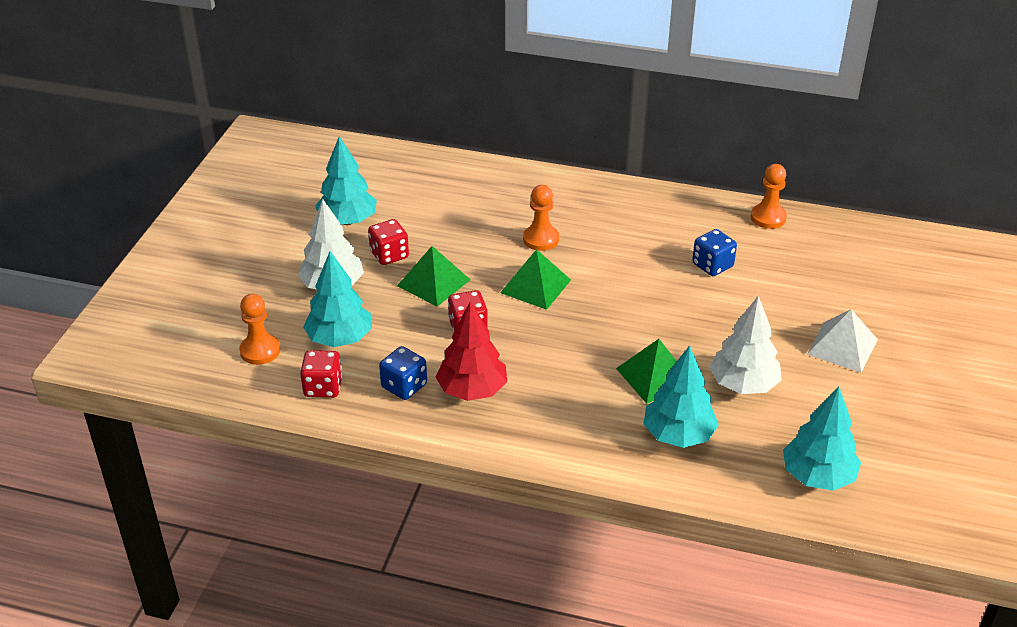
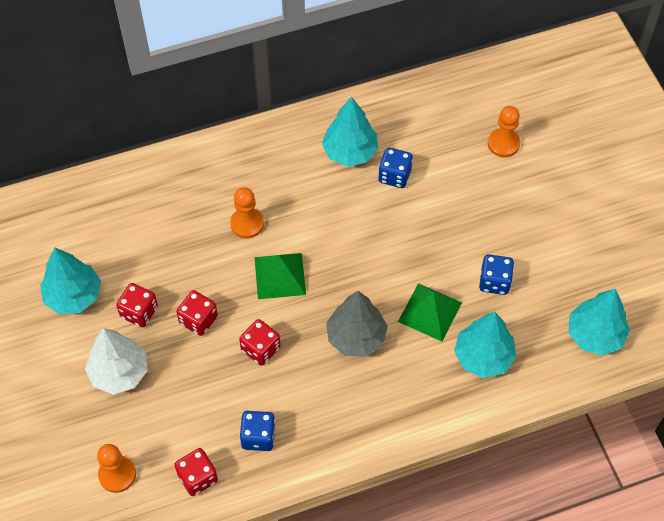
camera: 35 degrees left, 20 degrees up
(340, 339) = (171, 422): turquoise tree -> turquoise tree (350, 152)
(433, 282) = (198, 320): green pyramid -> red dice
(472, 390) = (311, 408): red tree -> none
(564, 360) = (356, 337): none -> grey tree
(743, 385) = (494, 282): white tree -> blue dice
(768, 218) = (400, 101): orange pawn -> orange pawn (503, 144)
(842, 346) = (535, 204): white pyramid -> none

